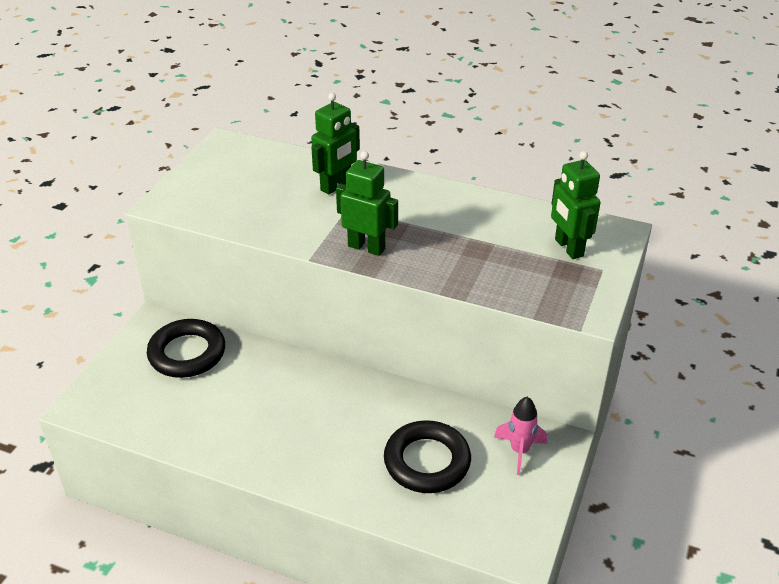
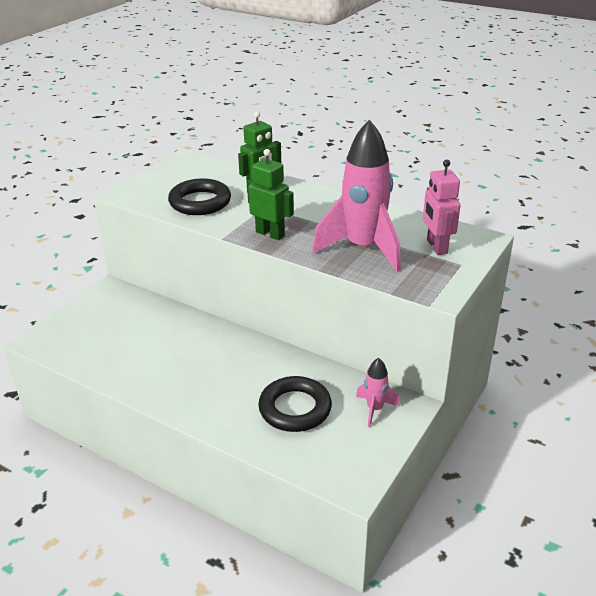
camera: 10 degrees right, 5 degrees down
(187, 353) = (128, 312): black ring -> black ring (200, 202)
(484, 258) = (363, 248): none -> pink rocket
(568, 248) = (436, 247): green robot -> pink robot

